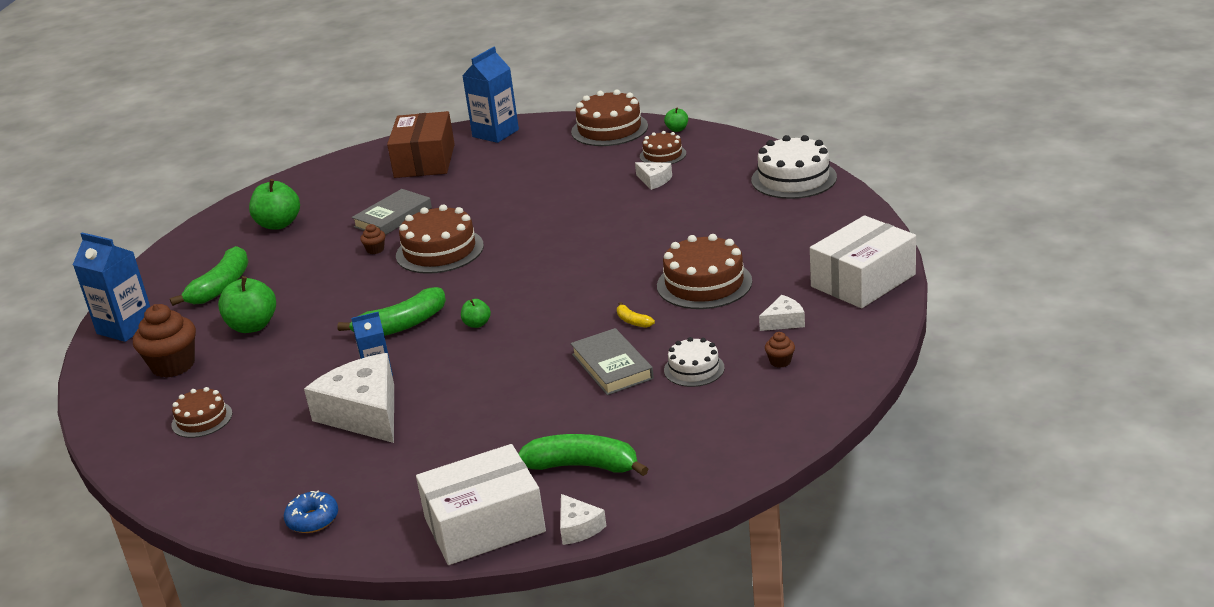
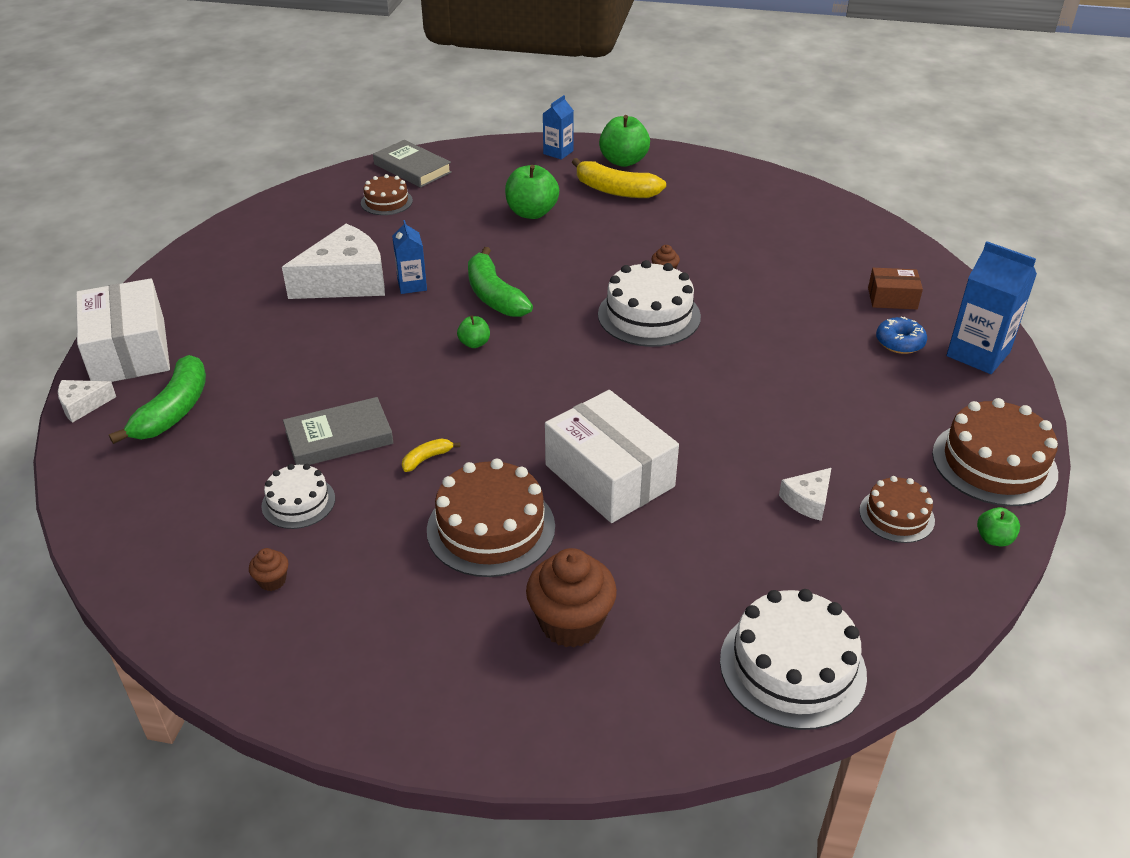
camera: 90 degrees right, 10 degrees up
(125, 327) = (558, 152): blue carton -> blue carton, size x0.60
(173, 365) = (481, 180): brown cupcake -> brown cupcake (571, 623)
(221, 287) = (615, 190): green banana -> yellow banana
(279, 224) = (740, 211): green apple -> green apple (623, 161)
(313, 519) = (205, 264): blue donut -> blue donut (899, 342)
(393, 217) = (740, 281): grey book -> grey book (412, 168)
(424, 161) = (892, 298): brown box -> brown box, size x0.51
(439, 250) = (649, 315): brown cake -> white cake
(784, 321) = (363, 596): white cheese -> none
(863, 281) = (432, 703): white box -> white box (609, 476)

